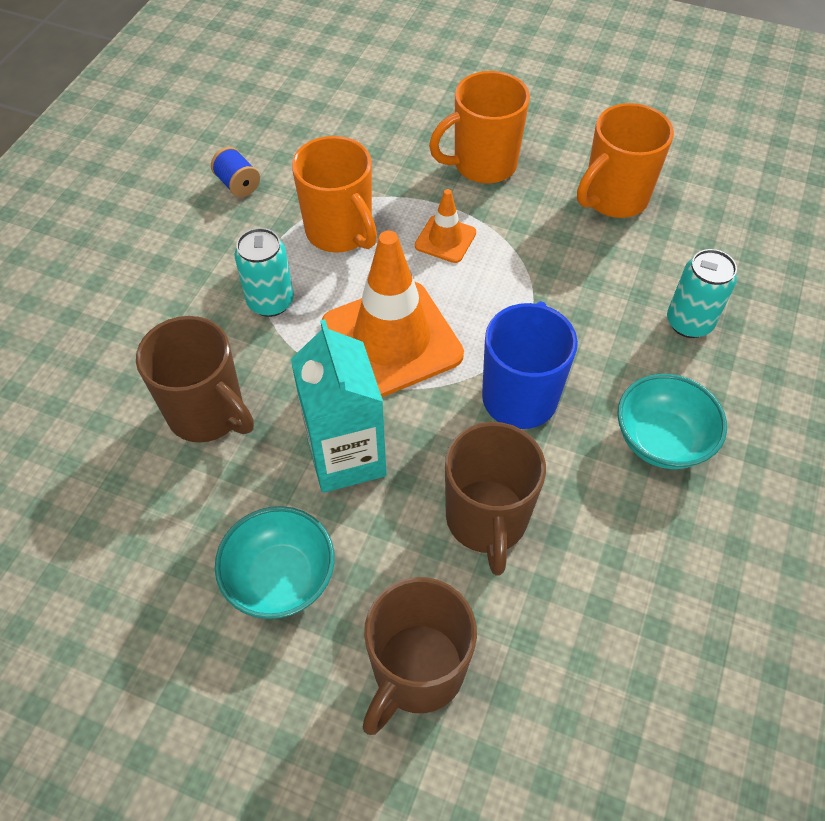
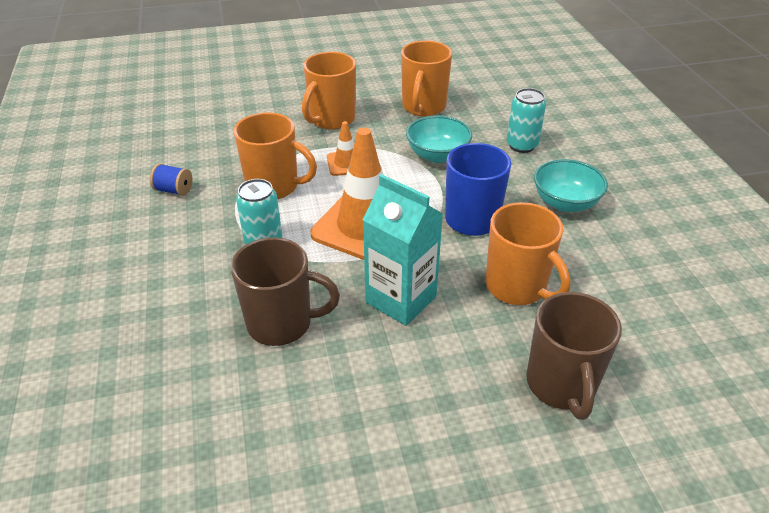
camera: 35 degrees left, 15 degrees down
(281, 578) = (427, 386): turquoise bowl -> turquoise bowl (437, 155)
(487, 520) = (517, 287): brown mug -> orange mug

